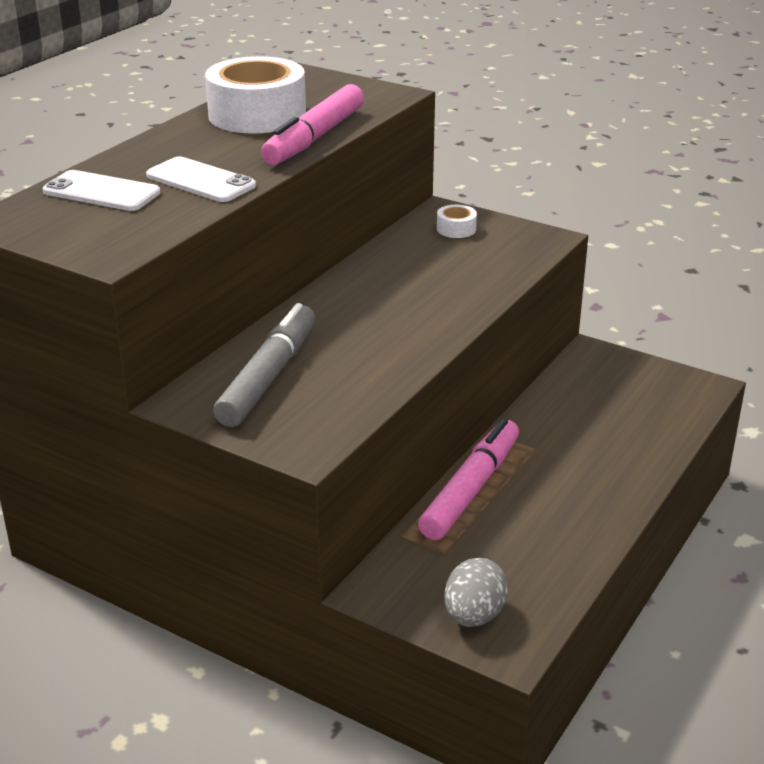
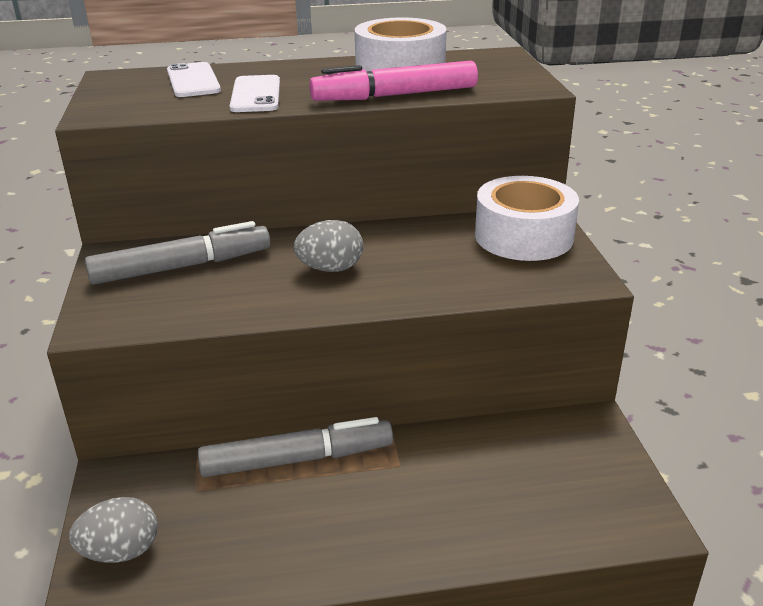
camera: 50 degrees right, 0 degrees up
(382, 316) = (330, 269): none -> grey egg
(456, 229) = (523, 236): white tape -> white tape, size x2.36
(470, 489) = (297, 459): pink marker -> grey marker

